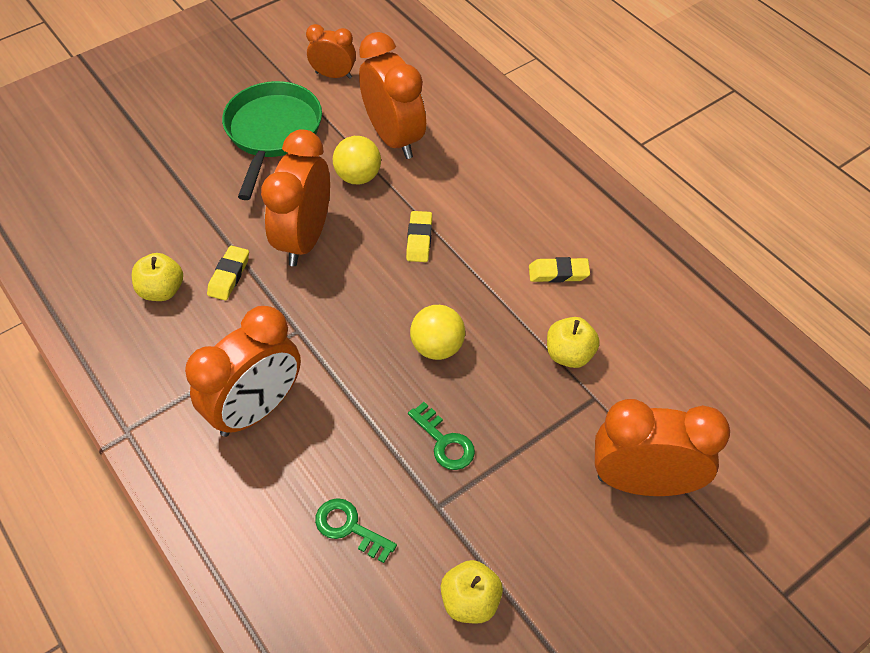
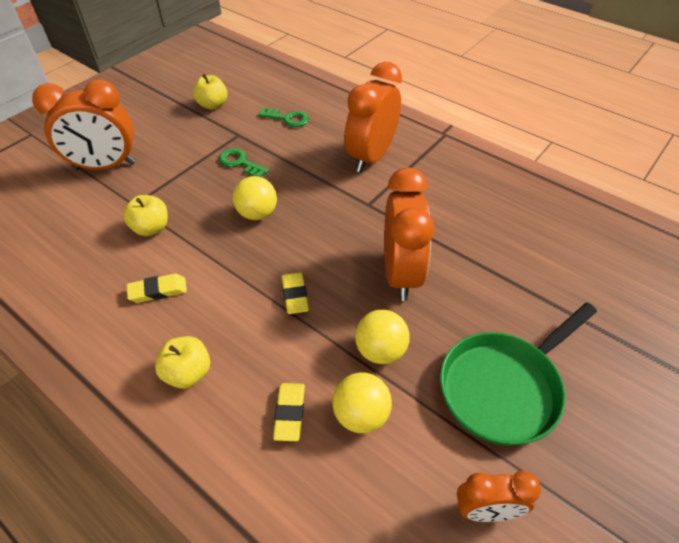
camera: 165 degrees right, 5 degrees down
(162, 290) = (489, 210): yellow apple -> yellow apple (188, 373)
(229, 275) = (445, 231): yellow eraser -> yellow eraser (290, 413)
(272, 132) = (504, 387): green pan -> green pan turned 60 degrees clockwise
(394, 138) = (361, 415): orange clock -> yellow ball

